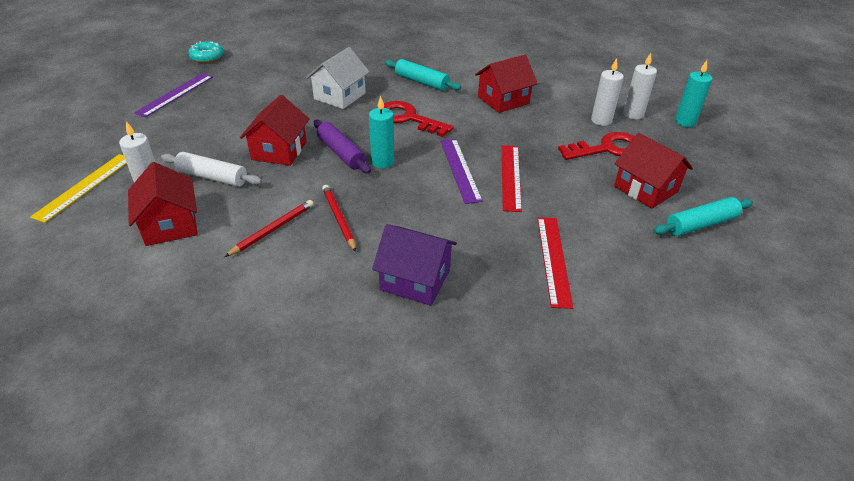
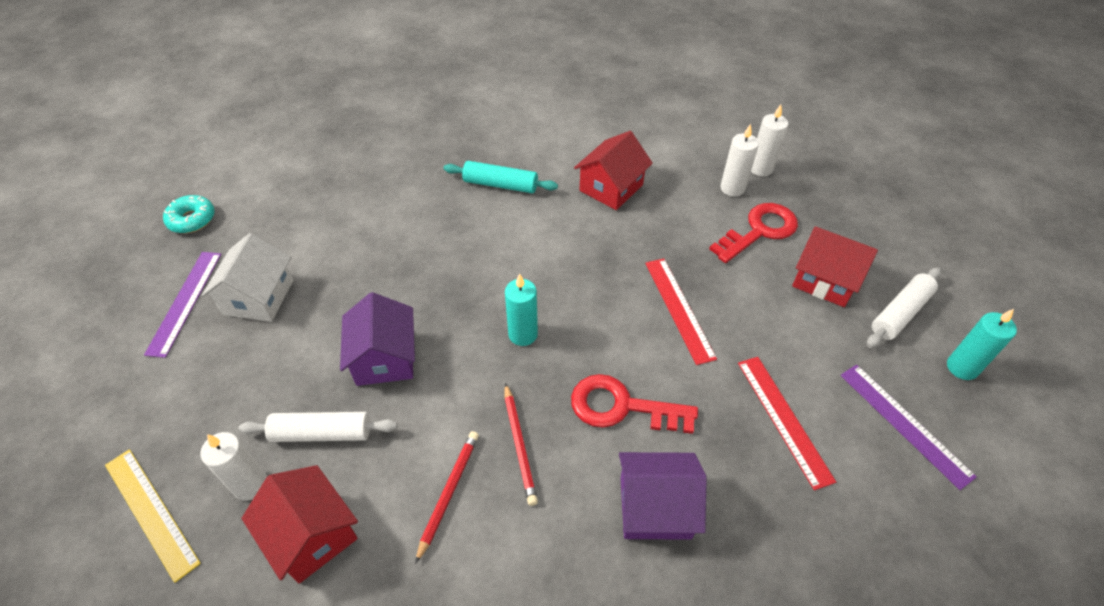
camera: 20 degrees left, 10 degrees up
(84, 186) = (150, 512): yellow ruler -> yellow ruler turned 45 degrees counterclockwise
(279, 151) = (384, 358): red house -> purple house
(339, 96) = (411, 239): white house -> white house (258, 297)
(339, 218) = (519, 445): red pencil -> red pencil turned 150 degrees counterclockwise
(341, 153) = (465, 336): purple rolling pin -> none
(408, 118) = (515, 252): red key -> red key (621, 406)
(459, 169) = (617, 316): purple ruler -> purple ruler (904, 424)
(685, 122) = (817, 164): turquoise candle -> turquoise candle (962, 367)
(700, 224) = (900, 313): turquoise rolling pin -> white rolling pin

